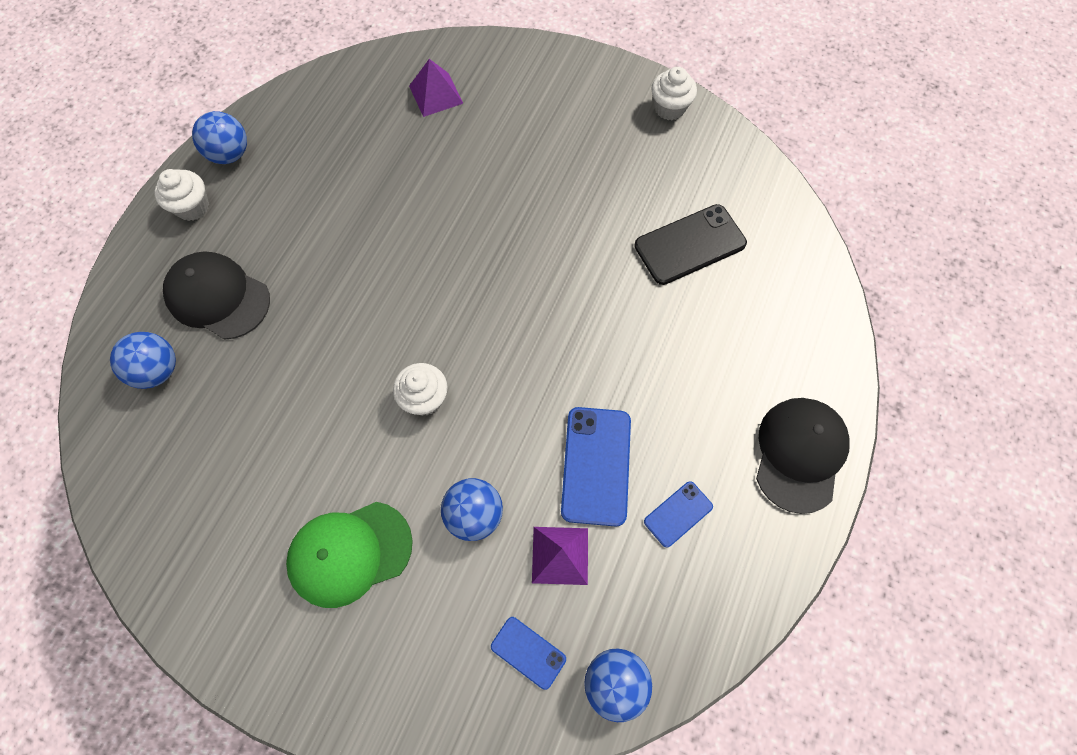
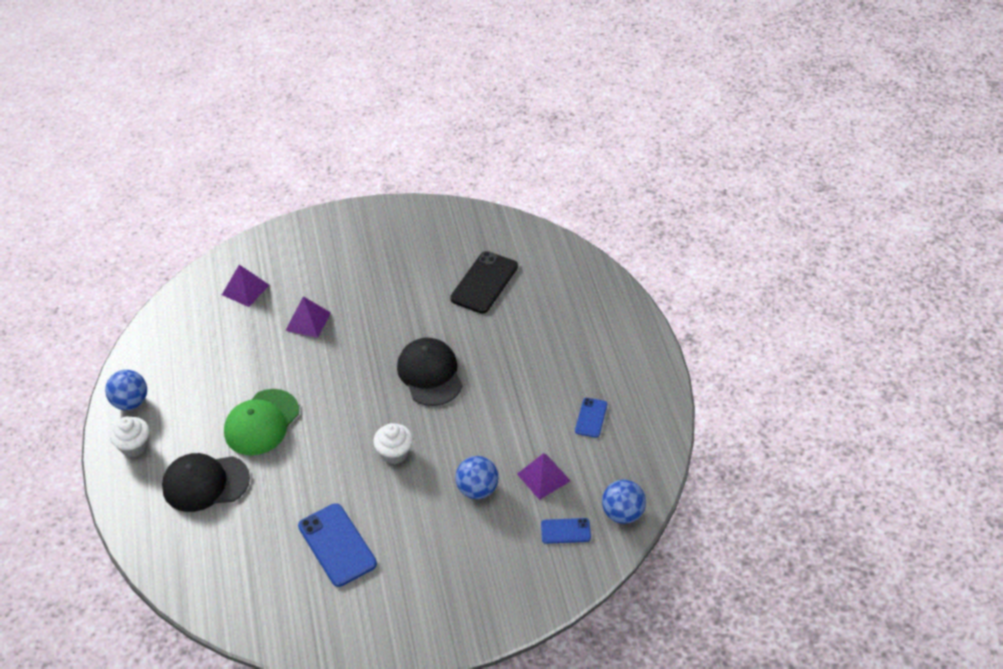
camera: 35 degrees left, 20 degrees down
(158, 370) = (204, 544): blue ball -> none
(350, 553) = (421, 554): green cap -> green cap (261, 422)
(466, 171) = (308, 321): none -> purple pyramid
(596, 465) = (526, 423): blue phone -> blue phone (337, 545)
(669, 108) = (408, 216): white cupcake -> none
(799, 454) = (632, 350): black cap -> black cap (430, 374)

